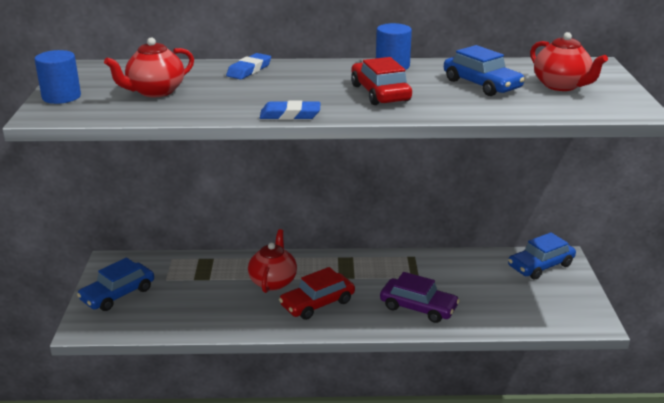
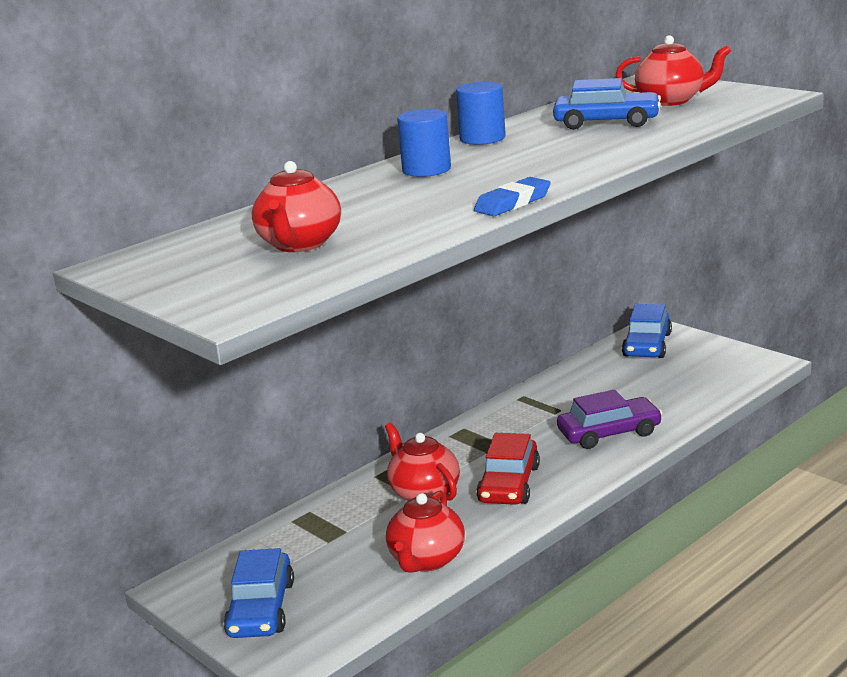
camera: 40 degrees left, 5 degrees down
(61, 97) = (195, 292): blue cylinder -> blue cylinder (426, 170)
(213, 318) = (426, 560): none -> red teapot
(249, 70) = (344, 192): blue eraser -> none
(380, 93) = (540, 159): red car -> none

